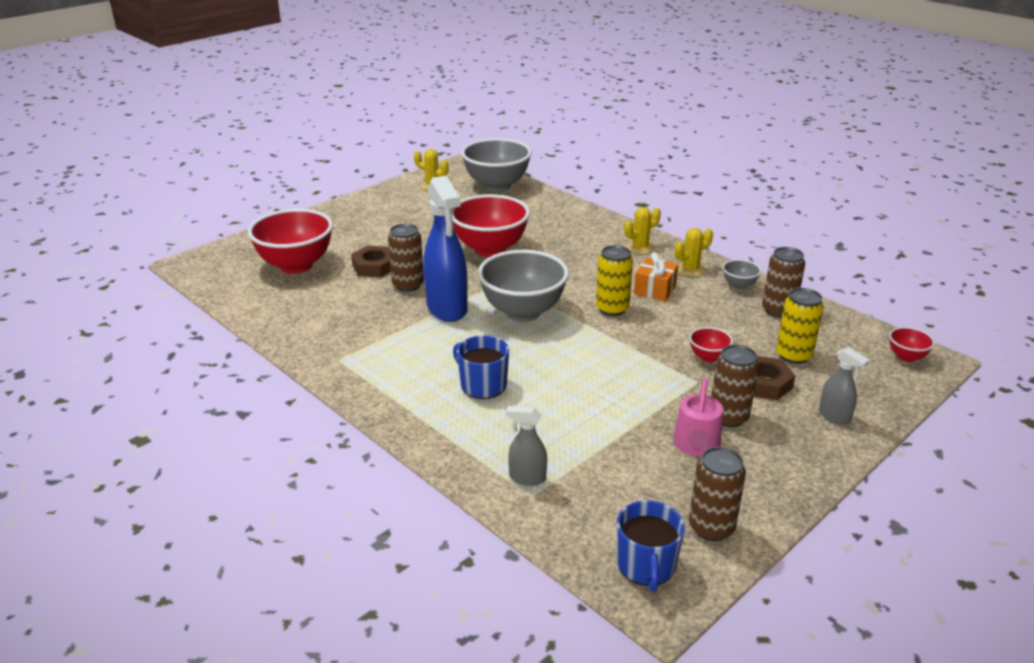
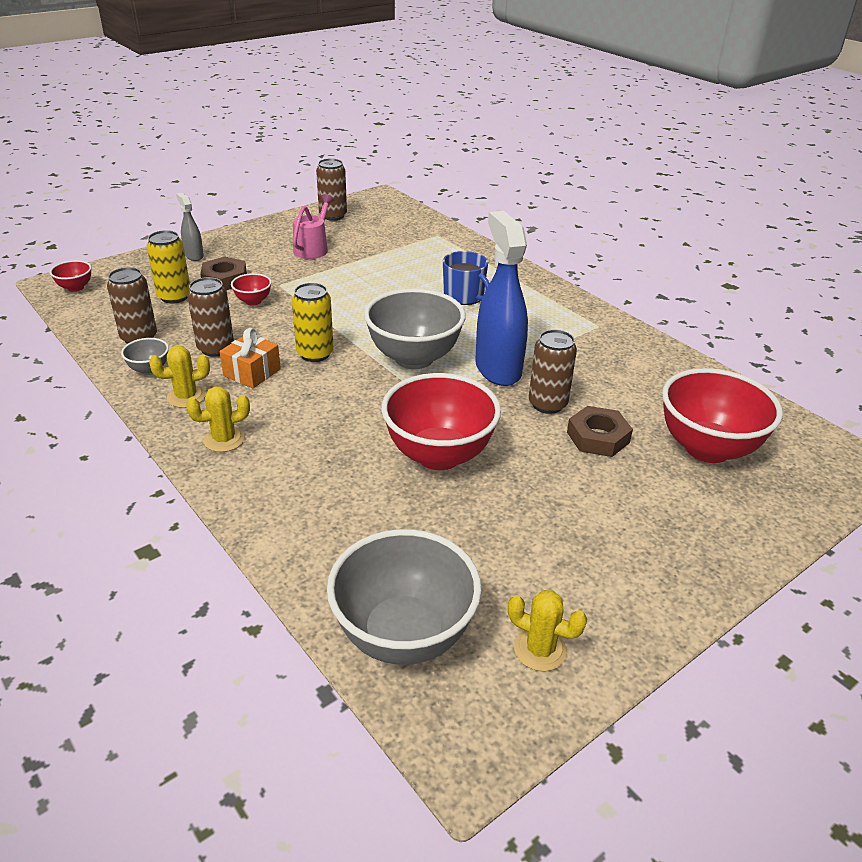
camera: 175 degrees left, 5 degrees up
(527, 478) = (438, 242): grey spray bottle -> none
(646, 565) = (380, 207): blue mug -> none
(728, 417) = (275, 261): brown can -> brown can (216, 348)

